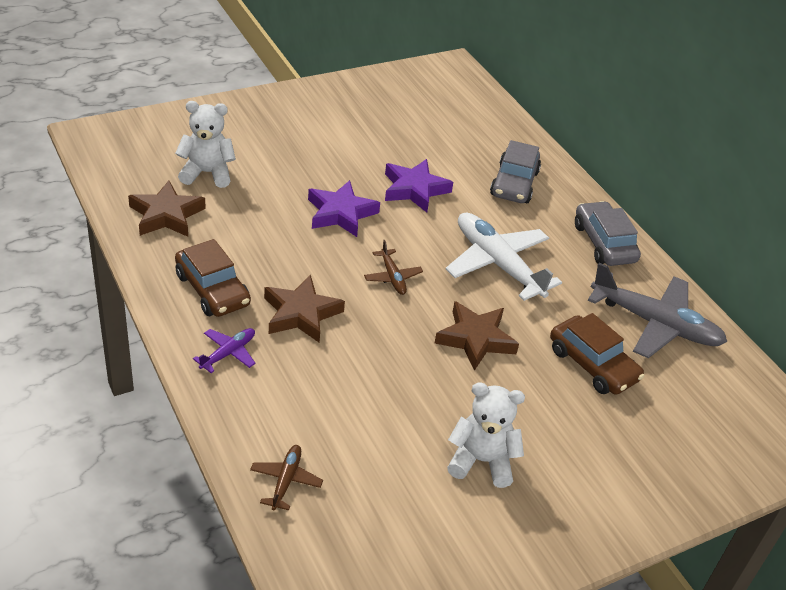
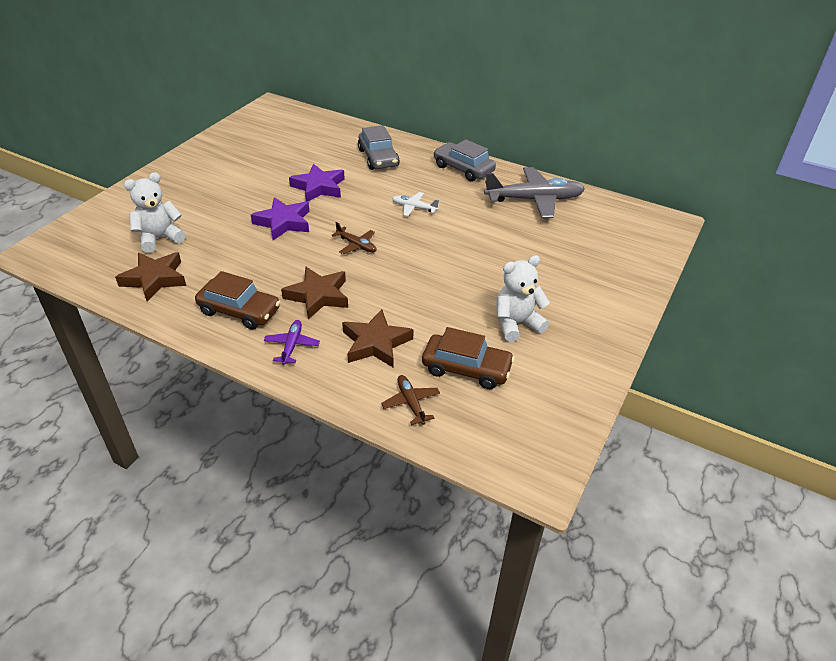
camera: 30 degrees left, 0 degrees up
(475, 339) = (444, 257): brown star -> brown star (375, 343)
(498, 264) = (414, 208): white plane -> white plane, size x0.48
(592, 364) = (523, 238): brown car -> brown car (466, 368)

